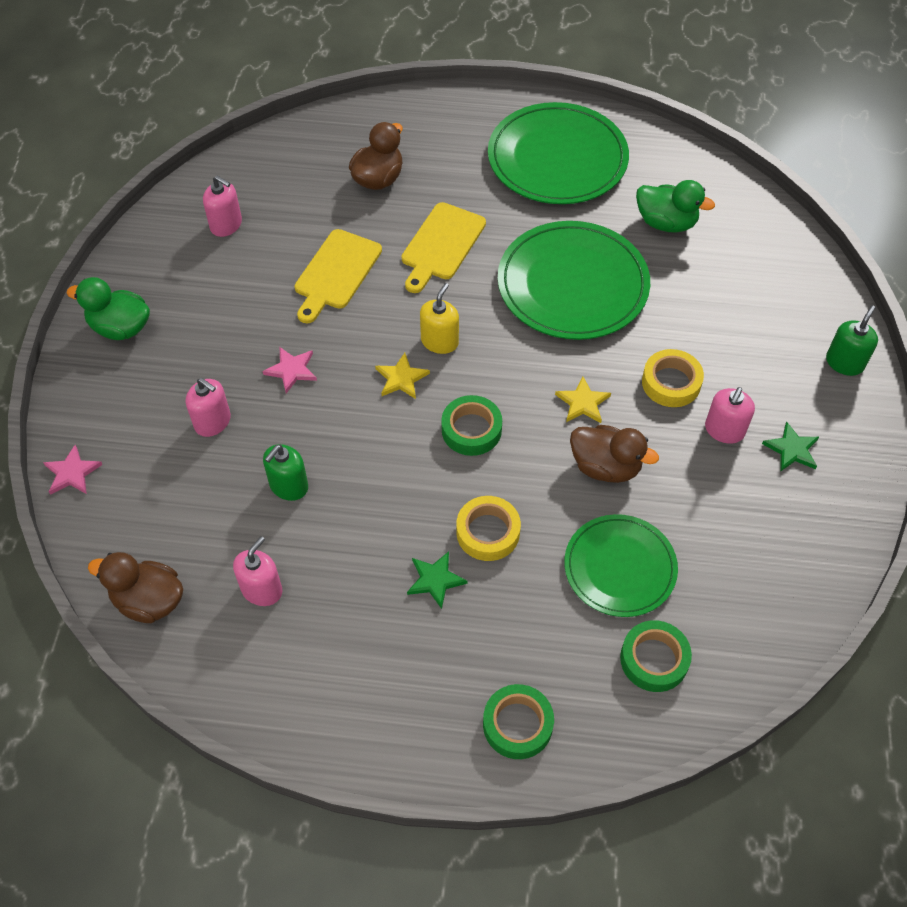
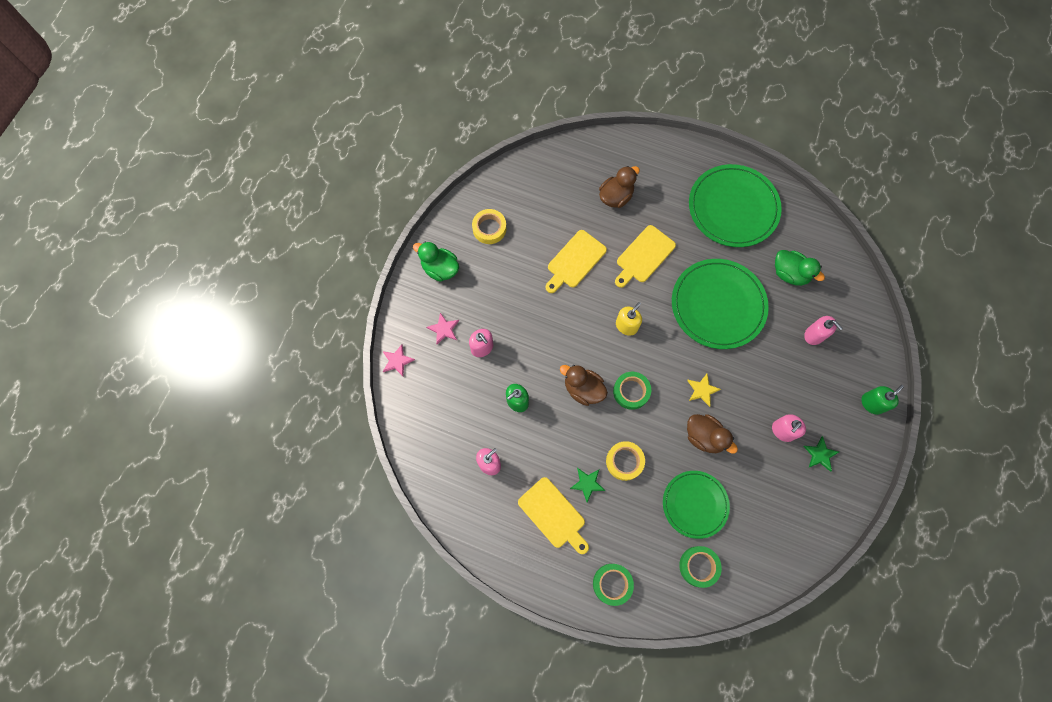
camera: 15 degrees right, 15 degrees up
(149, 601) = (426, 454): brown duck -> brown duck (583, 389)
(226, 225) = (515, 209): pink soap dispenser -> pink soap dispenser (814, 335)
(292, 370) = (534, 324): pink star -> pink star (444, 329)
(390, 641) = (553, 515): none -> yellow cutting board
(401, 378) = (598, 346): yellow star -> none
(671, 383) = (759, 390): yellow tape -> yellow tape (489, 228)

